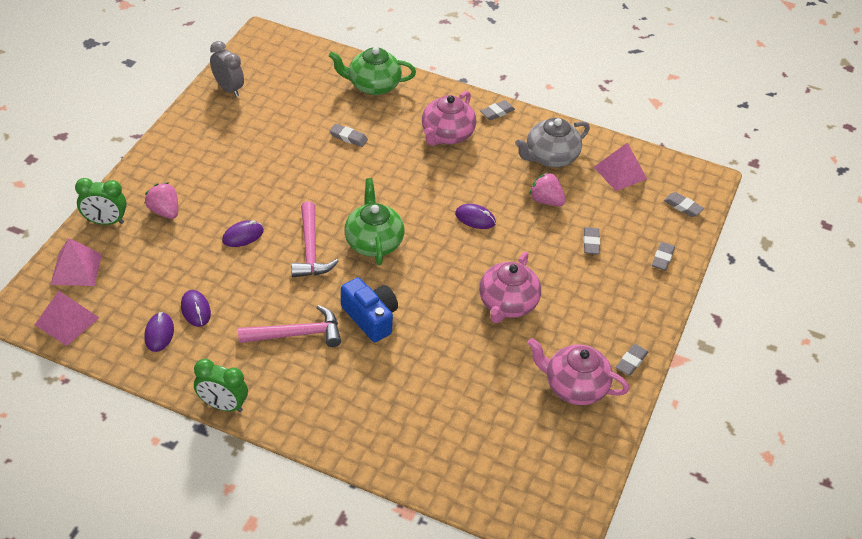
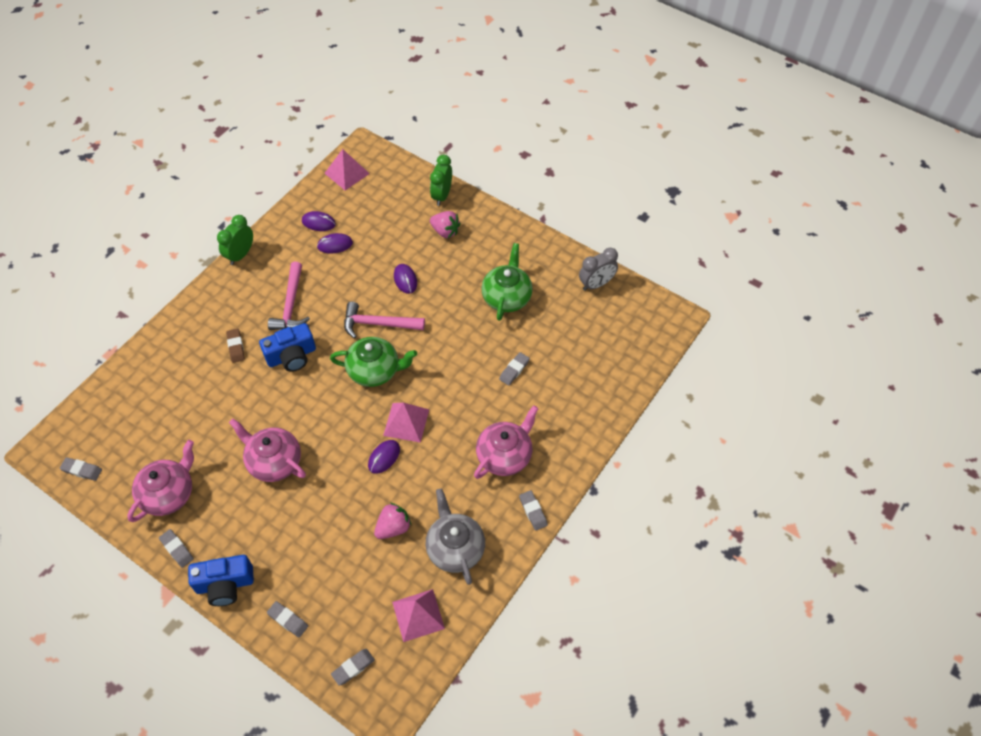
camera: 105 degrees right, 10 degrees up
(76, 269) = (396, 178): pink pyramid -> pink pyramid (406, 422)
(164, 211) = (445, 231): pink strawberry -> pink strawberry turned 60 degrees clockwise
(369, 374) = (236, 347): none -> brown eraser
(373, 85) = (589, 402): green teapot -> green teapot (507, 297)
(447, 135) = (505, 456): pink teapot -> pink teapot turned 90 degrees clockwise
(591, 243) = (326, 555): grey eraser -> grey eraser (82, 470)
(650, 312) = (225, 585): none -> blue camera

